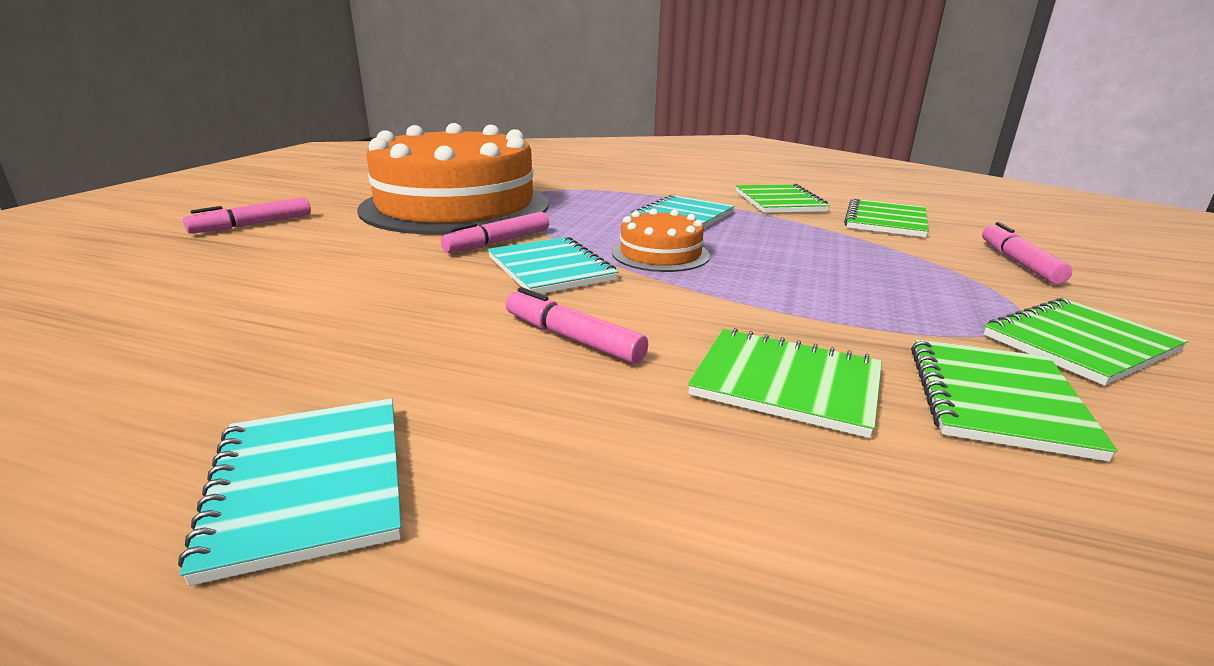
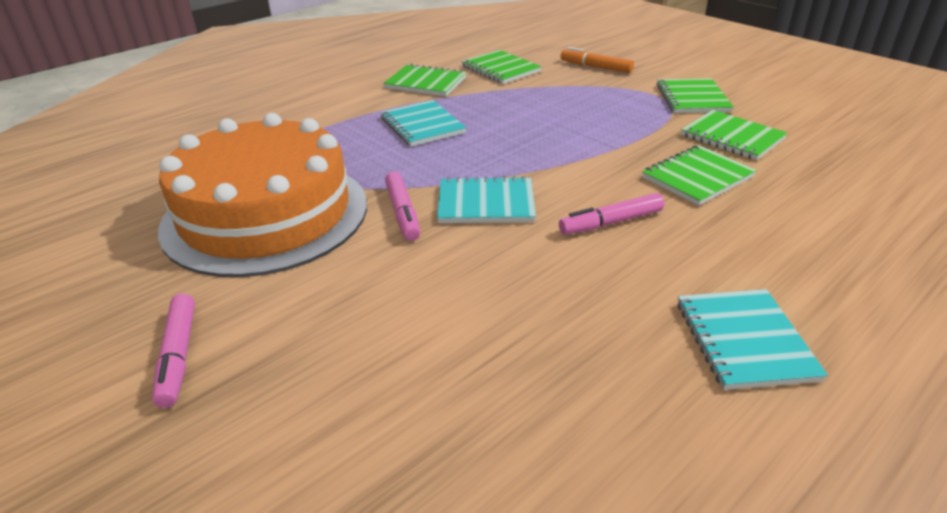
camera: 60 degrees left, 10 degrees up
(309, 485) = (744, 340): turquoise notebook -> turquoise notebook turned 75 degrees clockwise
(660, 254) = (493, 156): orange cake -> none
(1018, 263) = (595, 67): pink marker -> orange marker

